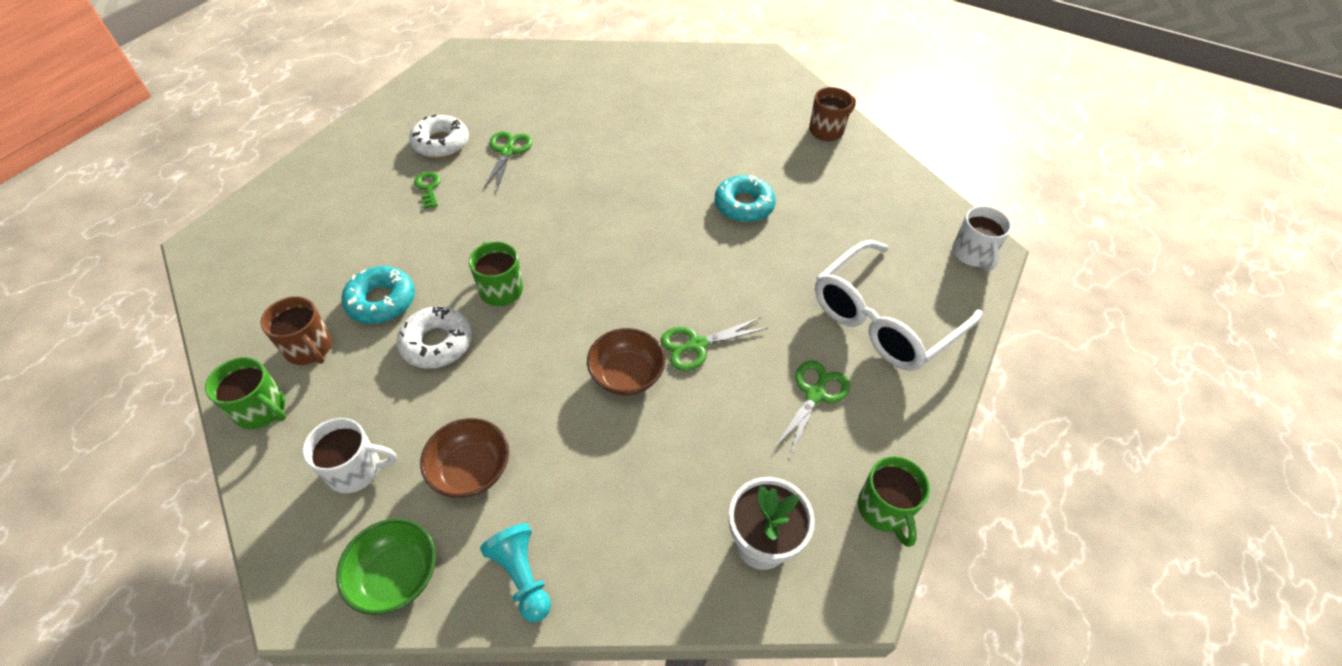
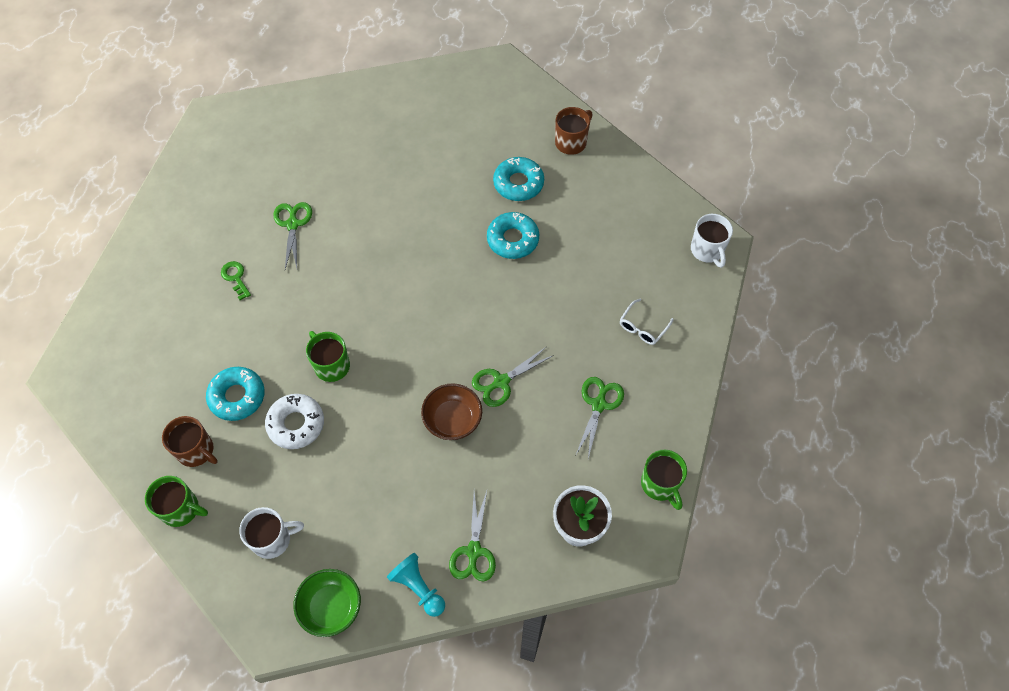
camera: 10 degrees left, 10 degrees up
(441, 143) = (229, 227): white donut -> none
(471, 470) = (358, 521): brown bowl -> none
(611, 543) = (473, 551): none -> green scissors
(761, 156) = (518, 183): none -> turquoise donut
(883, 319) = (642, 327): white glasses -> white glasses, size x0.40

